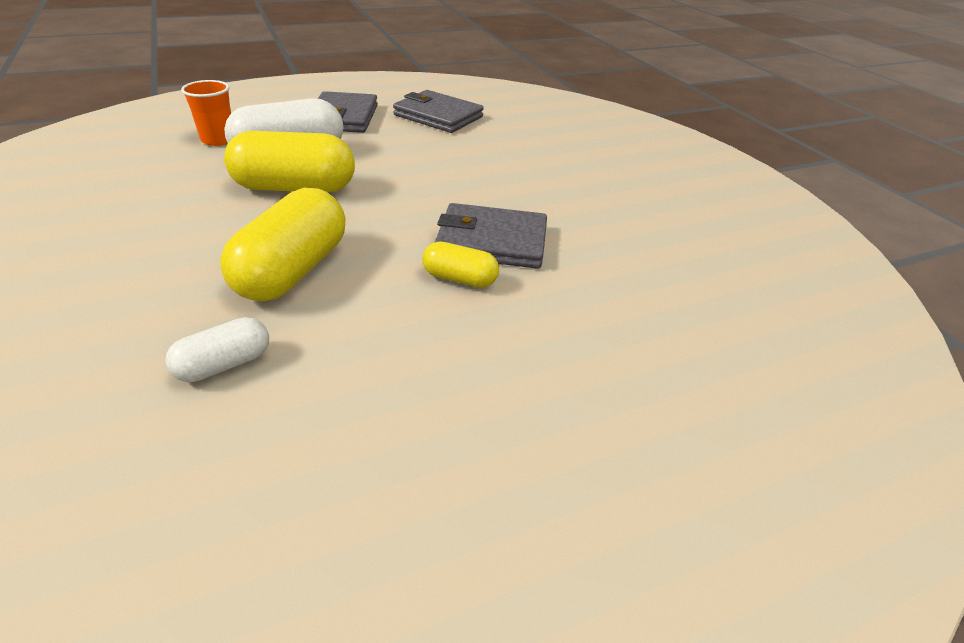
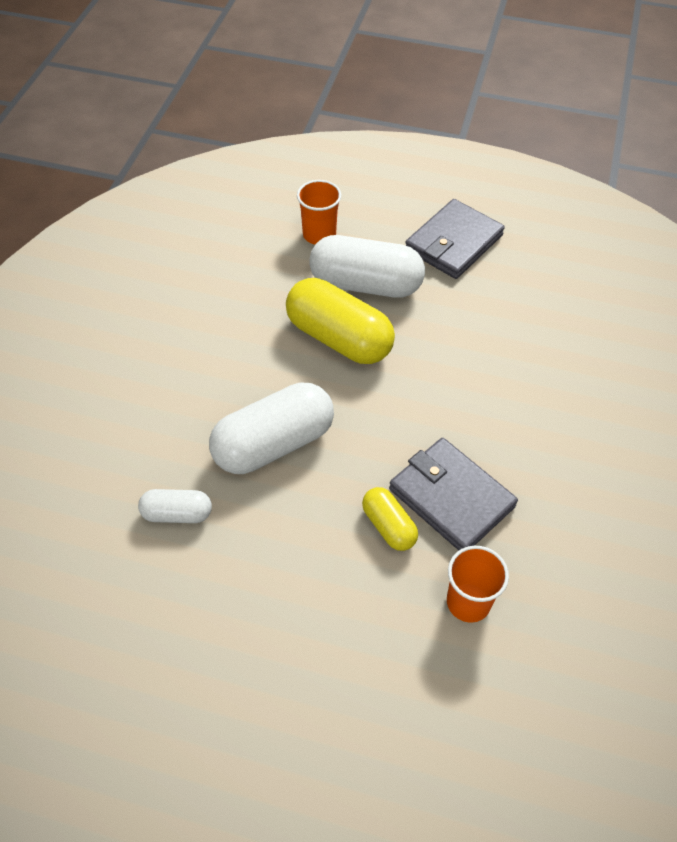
camera: 40 degrees right, 15 degrees up
(293, 270) = (274, 444): yellow capsule -> white capsule
(438, 116) = (553, 281): grey wallet -> none
(577, 295) = (468, 602): none -> orange cup

